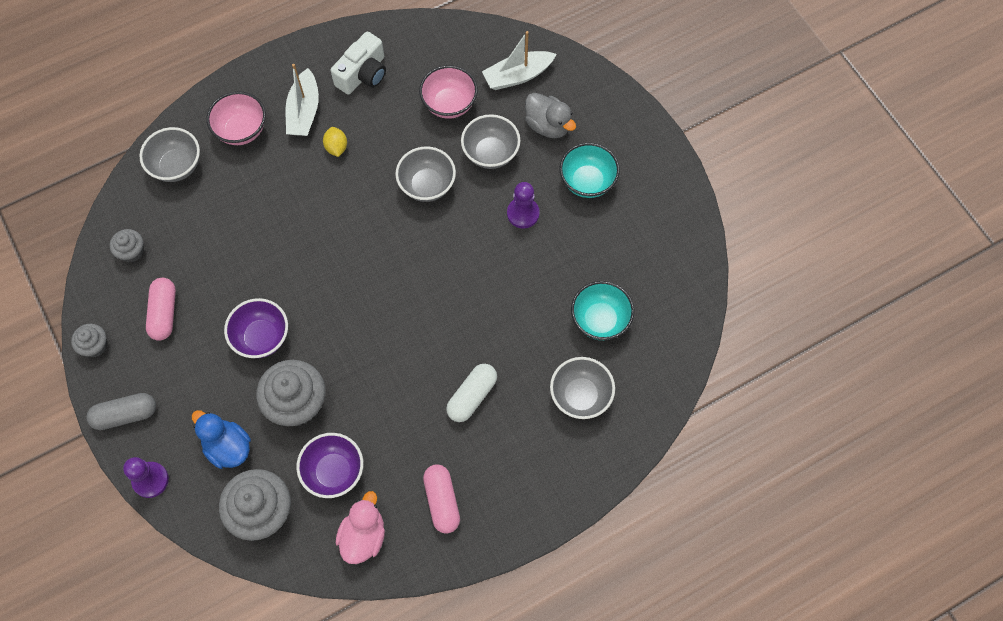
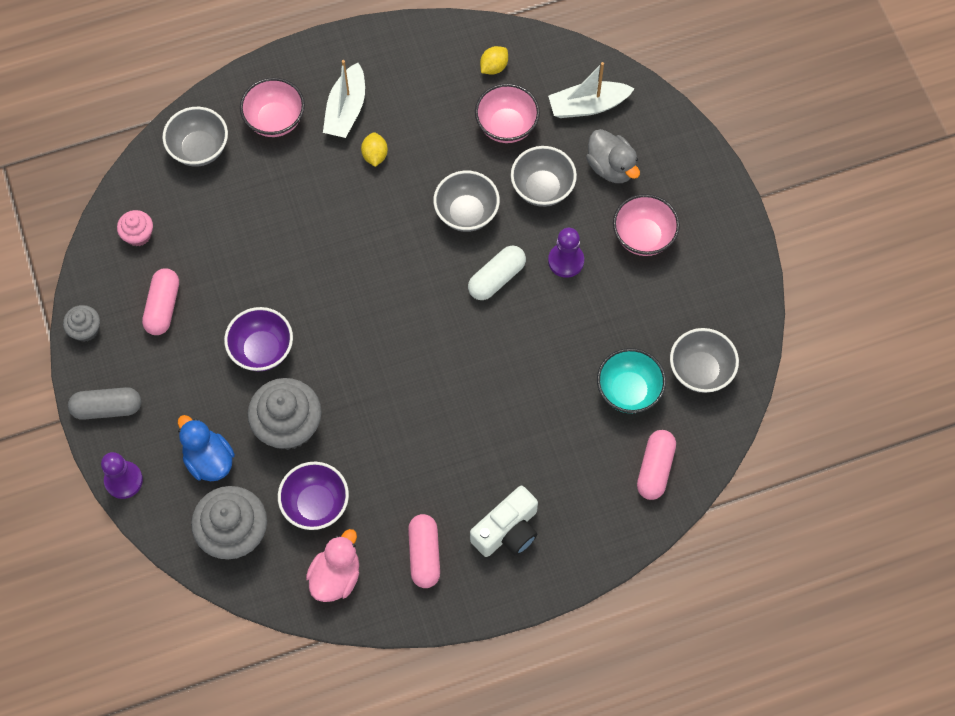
camera: 10 degrees right, 0 degrees up
(131, 251) = (138, 235): grey cupcake -> pink cupcake
(363, 74) = (417, 77): white camera -> white camera (507, 530)
(429, 55) = (494, 67): none -> yellow lemon
(472, 396) = (475, 450): white capsule -> white capsule (496, 278)
(580, 396) = (592, 469): grey bowl -> grey bowl (700, 371)
(587, 182) = (643, 237): turquoise bowl -> pink bowl
(637, 386) = (655, 469): none -> pink capsule

